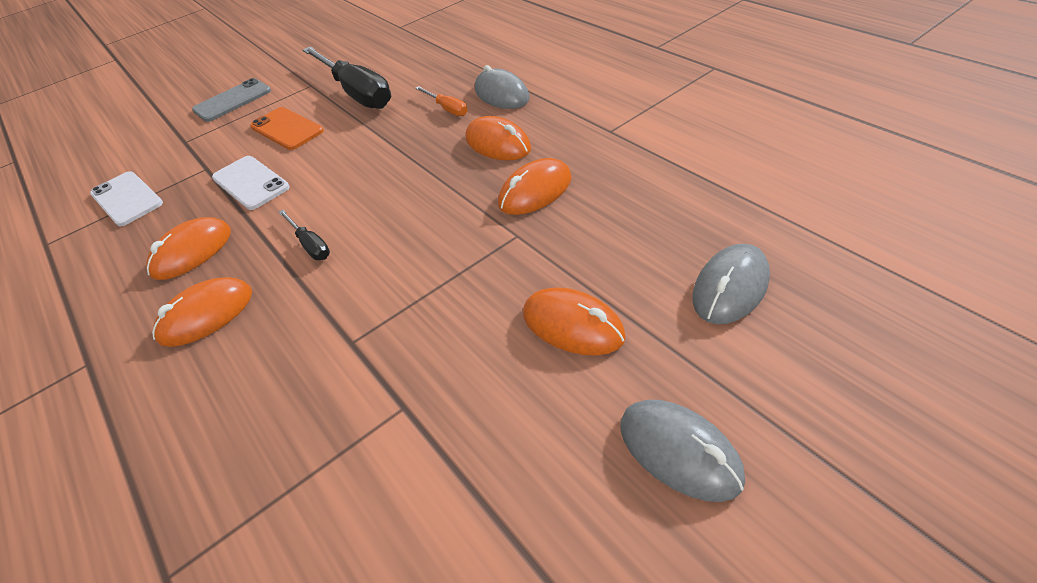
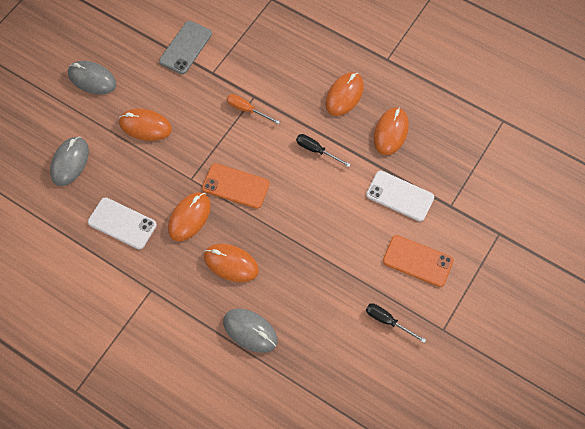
camera: 155 degrees right, 20 degrees up
(127, 199) = (484, 166): white phone -> white phone (122, 223)
(232, 101) = (504, 295): grey phone -> grey phone (185, 47)
(356, 92) = (387, 321): black screwdriver -> black screwdriver, size x0.45
(447, 109) = (290, 305): orange screwdriver -> orange screwdriver (247, 110)
(452, 218) = (236, 186): none -> orange phone

